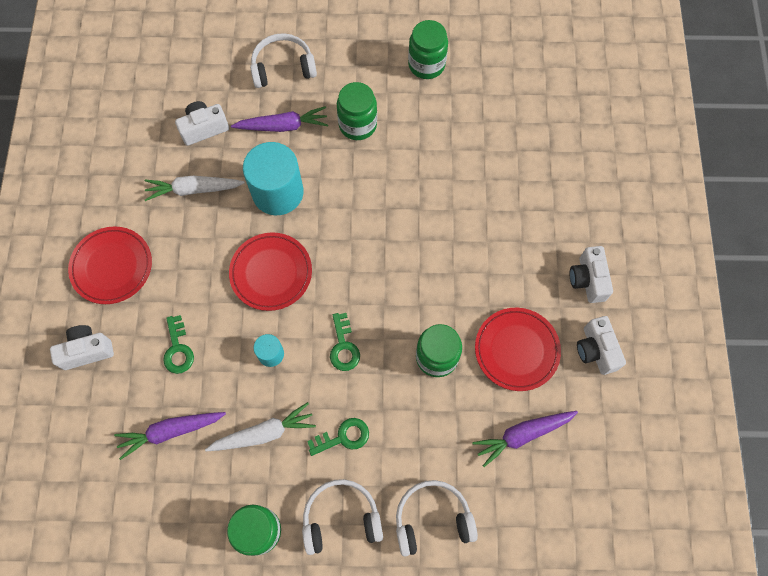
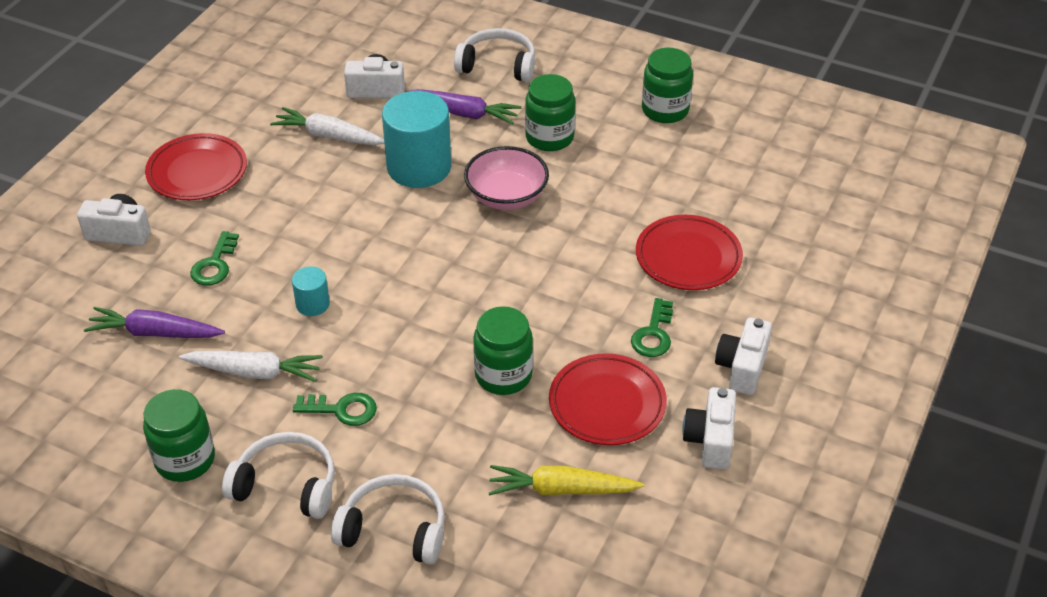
camera: 25 degrees right, 25 degrees down
(271, 273) = (363, 233): red plate -> red plate (688, 257)
(343, 346) = (400, 326): green key -> green key (653, 334)
(356, 194) = (506, 196): none -> pink bowl
(522, 435) = (561, 490): purple carrot -> yellow carrot

